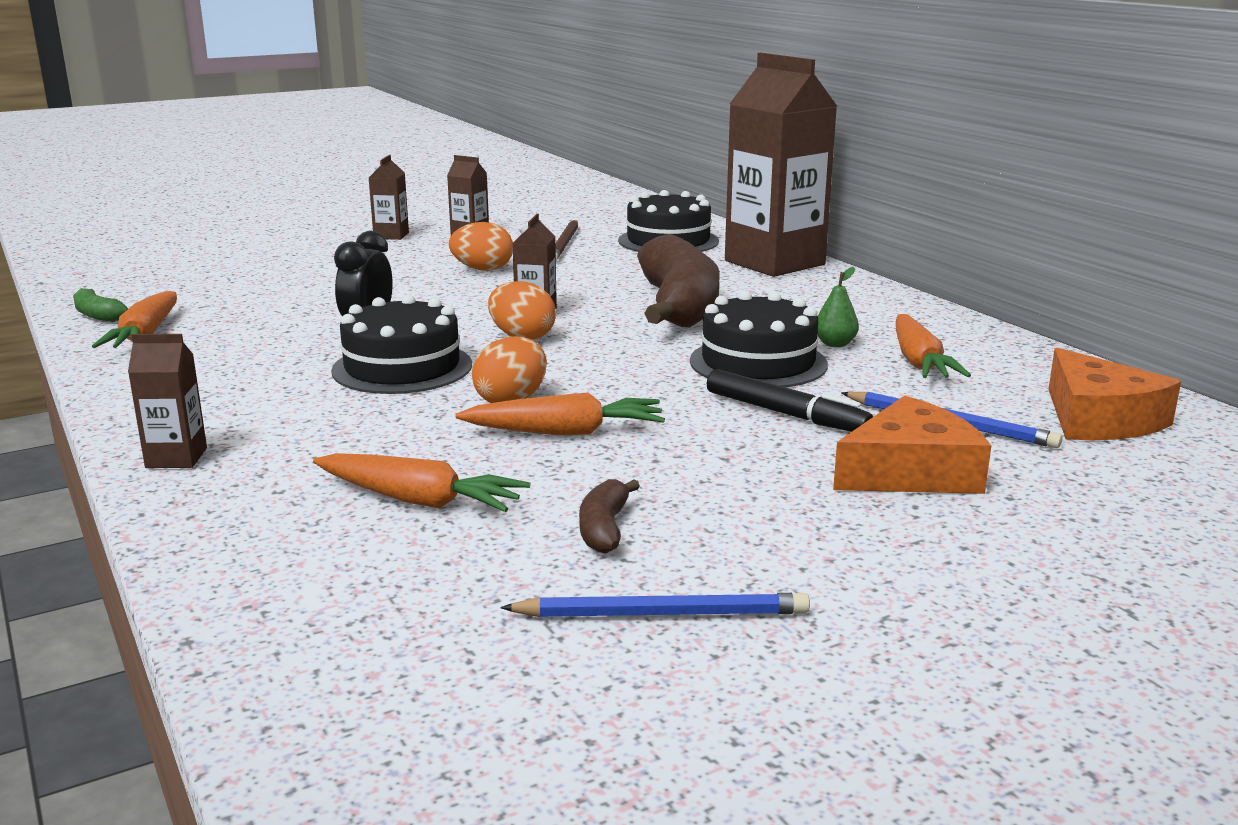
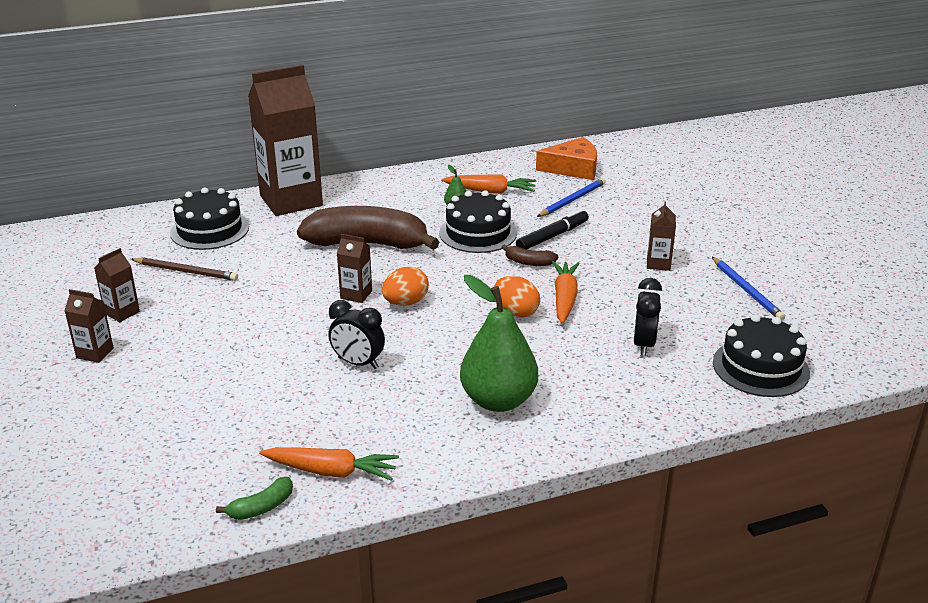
camera: 80 degrees left, 10 degrees up
(176, 458) = (580, 429): brown carton -> brown carton (658, 264)
(267, 403) = (498, 400): none -> green pear
(402, 367) = (448, 349): black cake -> black cake (760, 367)
(420, 500) = (644, 344): orange carrot -> black clock
(483, 269) = (237, 311): orange egg -> none
(604, 529) = (675, 297): brown banana -> brown banana (529, 262)
(662, 613) = (746, 290): blue pencil -> blue pencil turned 150 degrees clockwise
(910, 472) = (623, 219): orange cheese -> none

